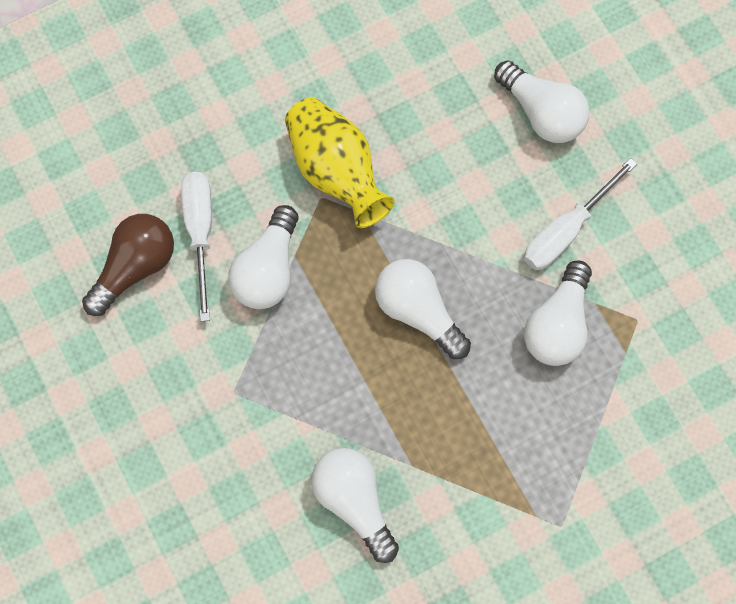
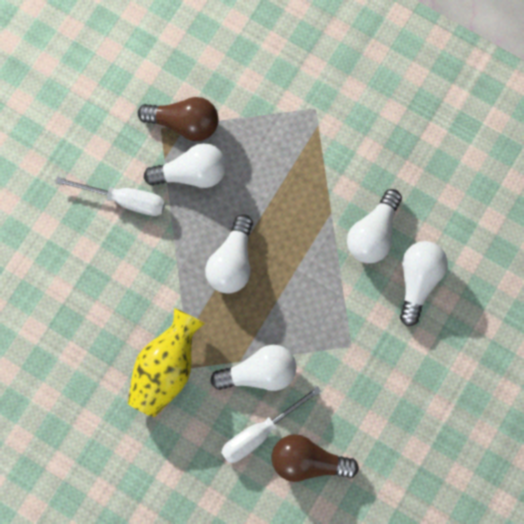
camera: 120 degrees left, 5 degrees up
(542, 113) = (49, 258): white light bulb -> white light bulb (418, 281)
(629, 351) = (184, 123): none -> brown light bulb

